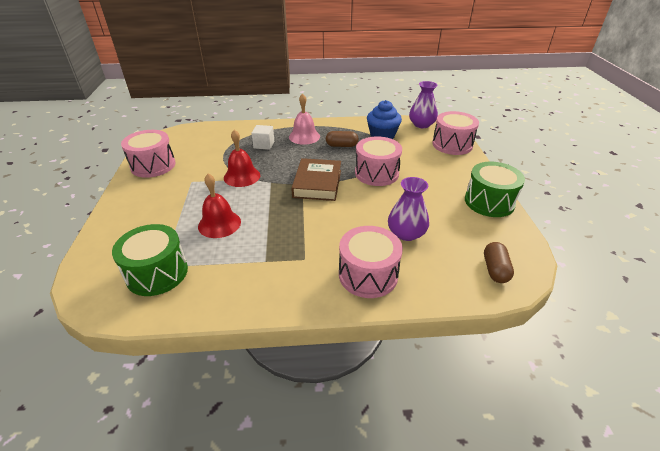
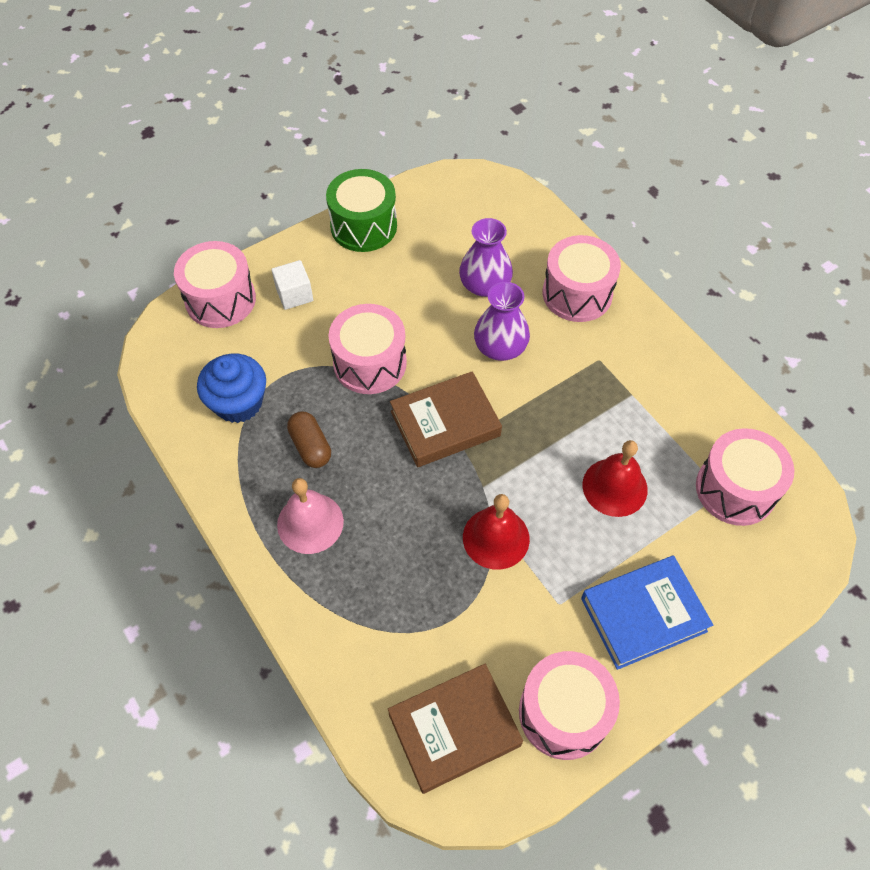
camera: 120 degrees left, 20 degrees up
(152, 202) = (643, 614): none -> blue book
(157, 273) = (735, 489): green drum -> pink drum
(185, 142) = (454, 730): none -> brown book
(264, 145) = (379, 572): white cube -> white cube (294, 294)
(421, 124) = (162, 361): purple vase -> purple vase (500, 347)
(495, 270) = (490, 199): brown capsule -> none

